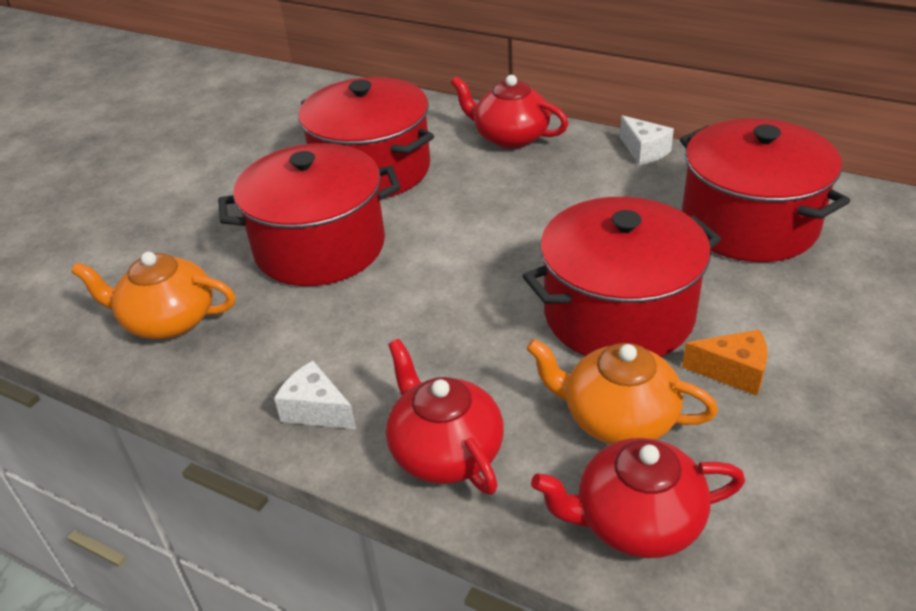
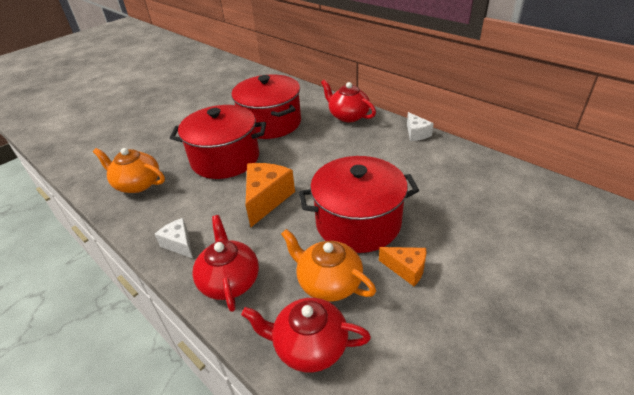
camera: 15 degrees right, 0 degrees up
(437, 304) = (266, 199): none -> orange cheese
(749, 224) = (457, 184): red pot -> none

